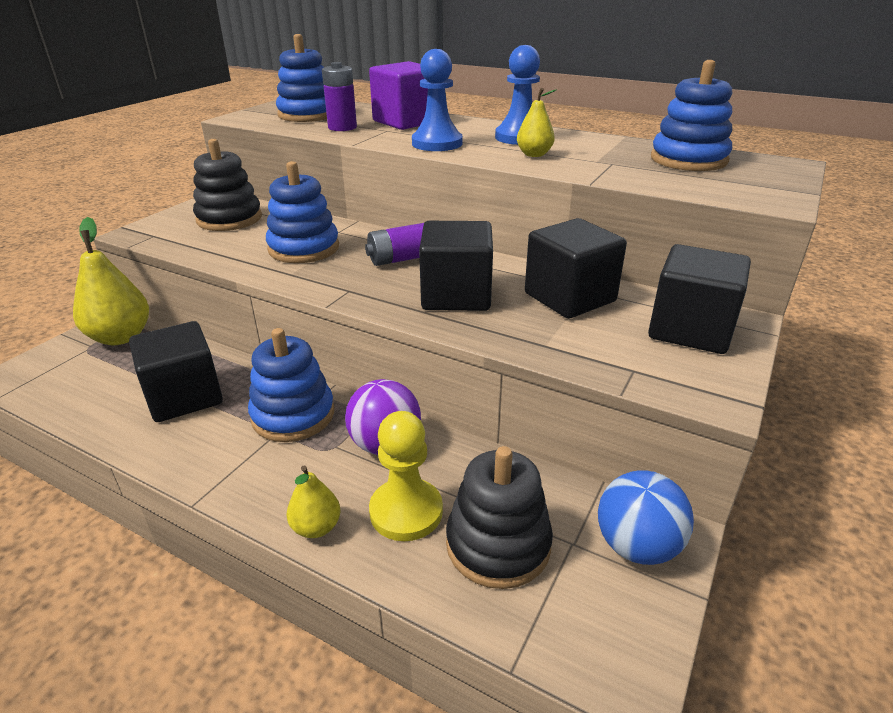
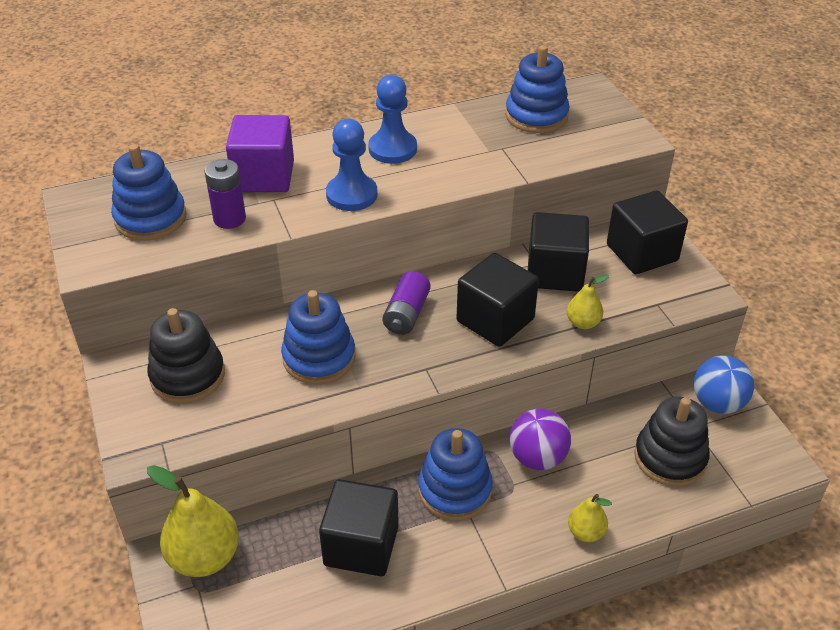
camera: 50 degrees left, 10 degrees up
(406, 511) = (609, 482): yellow pawn -> none
(534, 155) = (441, 167): yellow pear -> yellow pear (583, 323)

